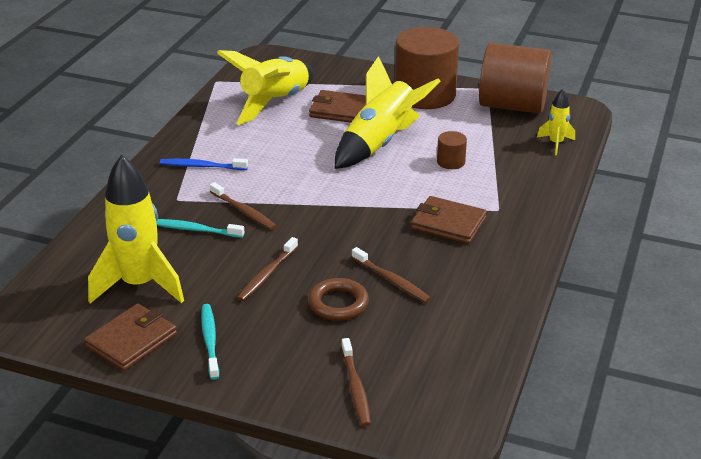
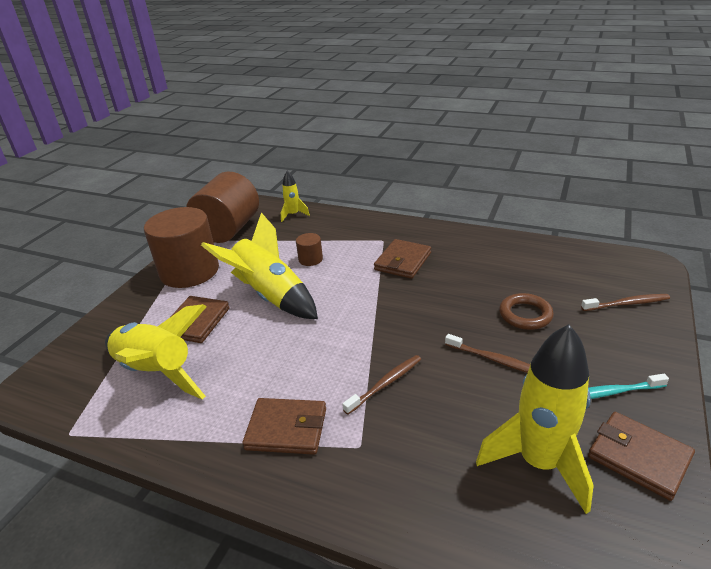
camera: 85 degrees left, 0 degrees up
(195, 230) = (423, 422): turquoise toothbrush -> none
(201, 166) = (286, 429): blue toothbrush -> brown wallet
(391, 280) = (485, 288): brown toothbrush -> none

